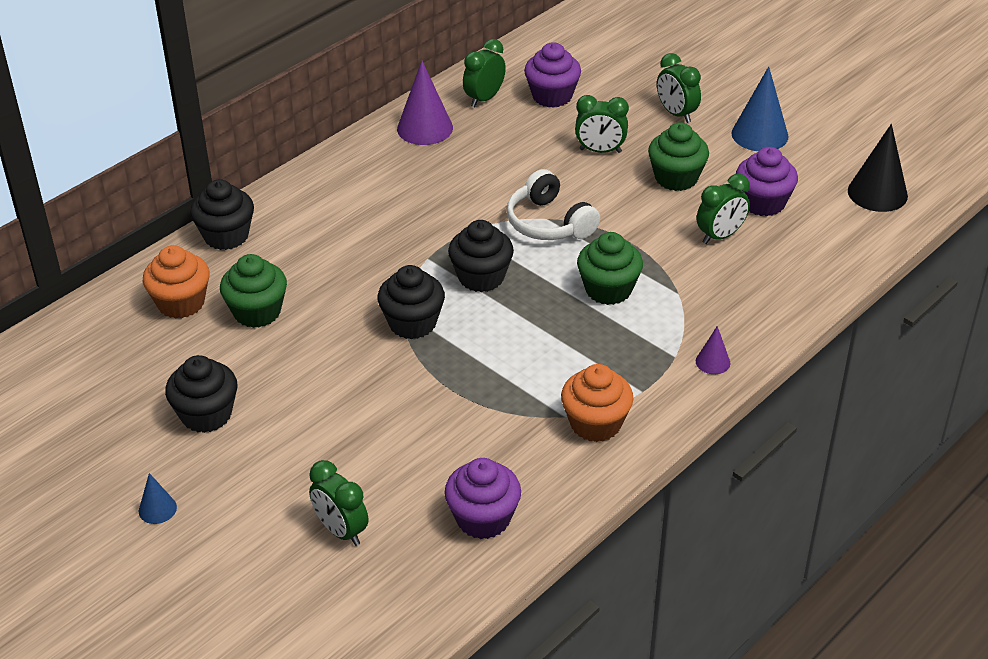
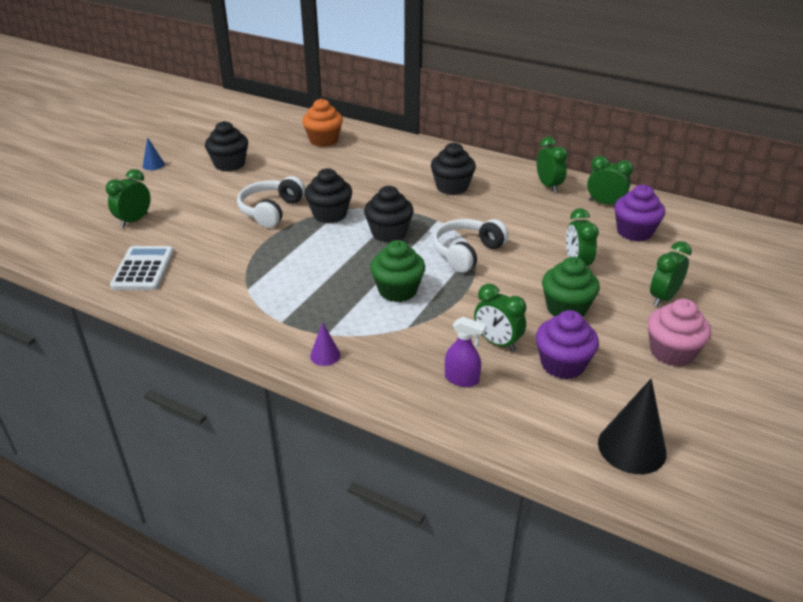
camera: 75 degrees right, 5 degrees down
(226, 236) = (390, 141): black cupcake -> black cupcake (452, 187)
(257, 312) = (323, 163): green cupcake -> none
(376, 379) = (271, 210): none -> white headphones
(425, 128) = (548, 186): purple cone -> green clock
(483, 518) = (143, 269): purple cupcake -> white calculator
(595, 424) = (241, 303): orange cupcake -> none
(759, 134) = (671, 352): blue cone -> pink cupcake
(771, 271) = (462, 379): none -> purple spray bottle

